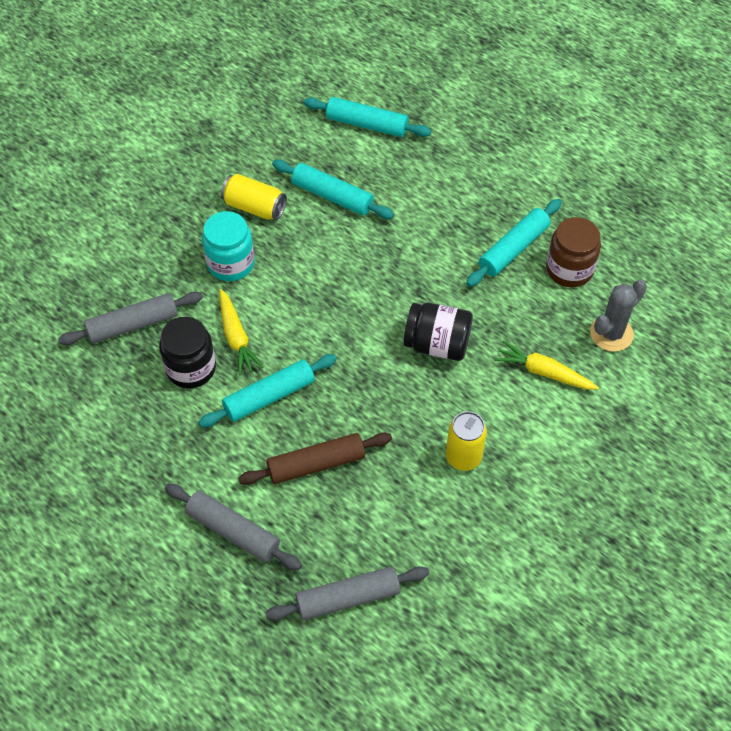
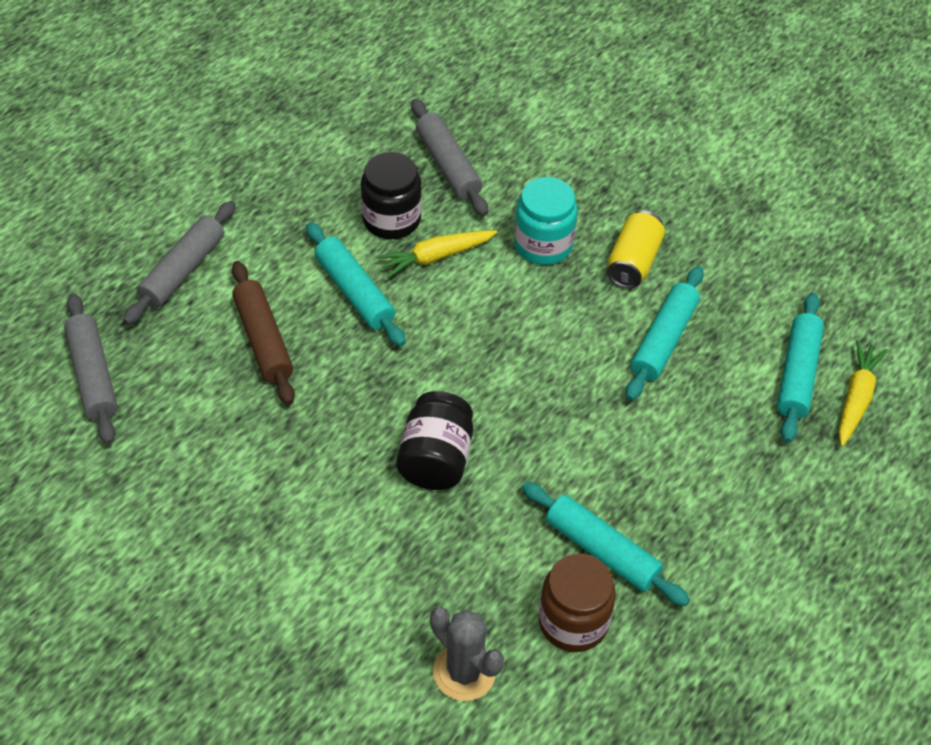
camera: 85 degrees right, 5 degrees down
(463, 457) = (268, 487): yellow can -> none
(544, 372) = (396, 582): yellow carrot -> yellow carrot (856, 398)

